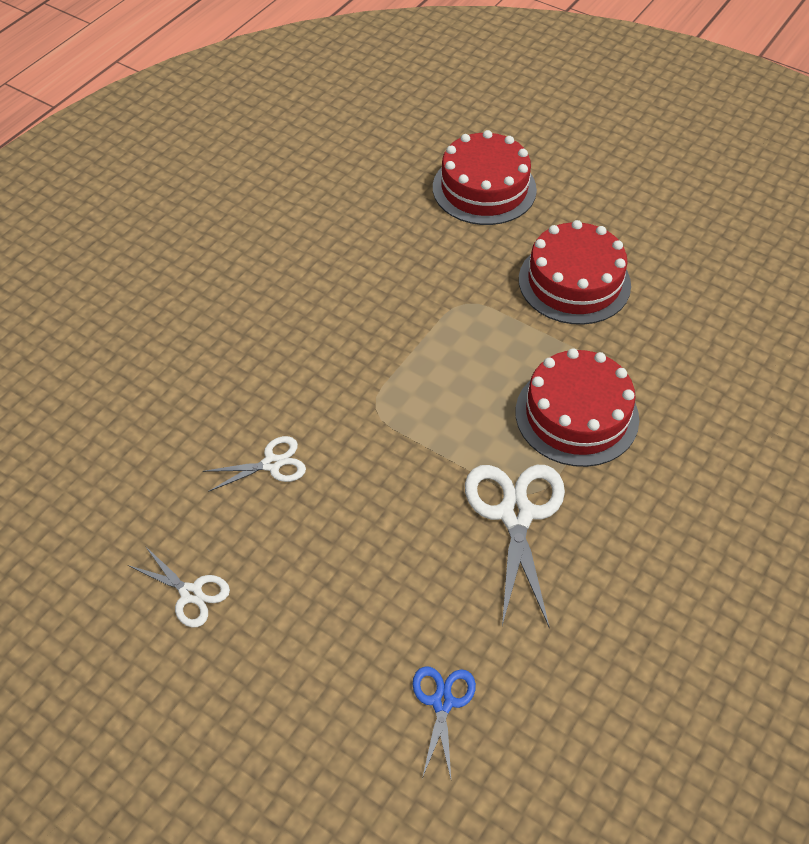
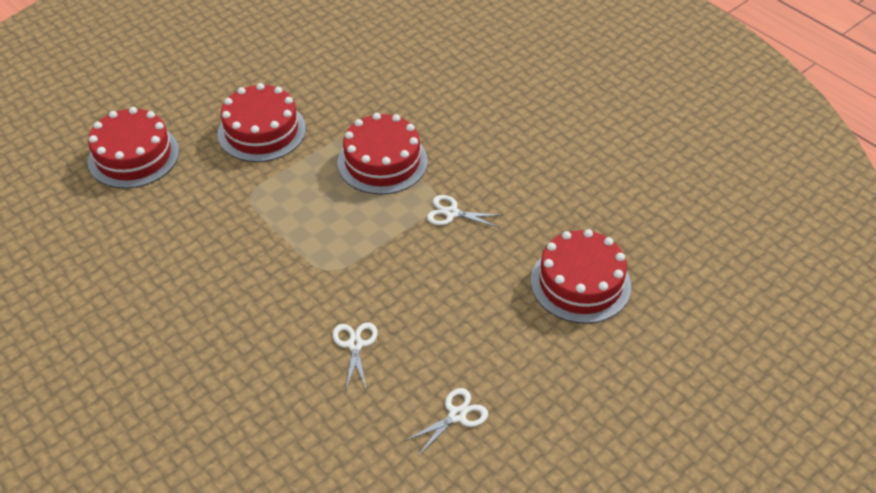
camera: 75 degrees left, 5 degrees down
(442, 702) = (580, 283): blue scissors -> red cake
(516, 514) = (451, 213): white scissors -> white scissors, size x0.56

